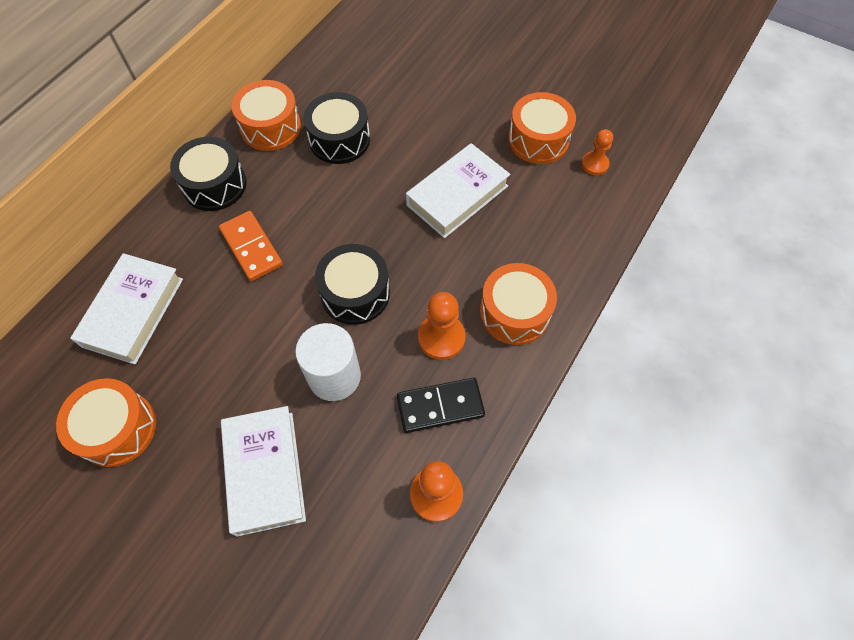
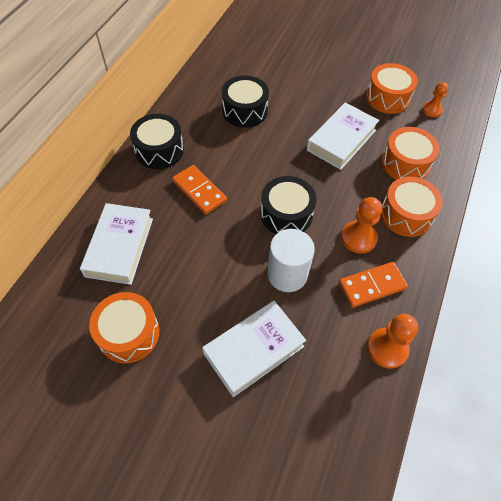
camera: 10 degrees left, 5 degrees down
(265, 472) = (254, 350): white book -> white book turned 75 degrees clockwise
(270, 127) = (191, 107): orange drum -> orange drum (405, 163)
(440, 406) = (372, 286): black domino -> orange domino

